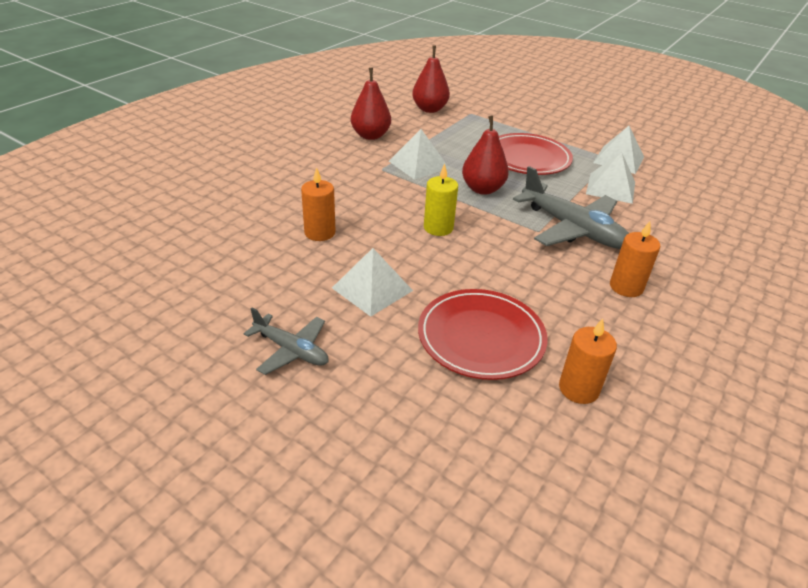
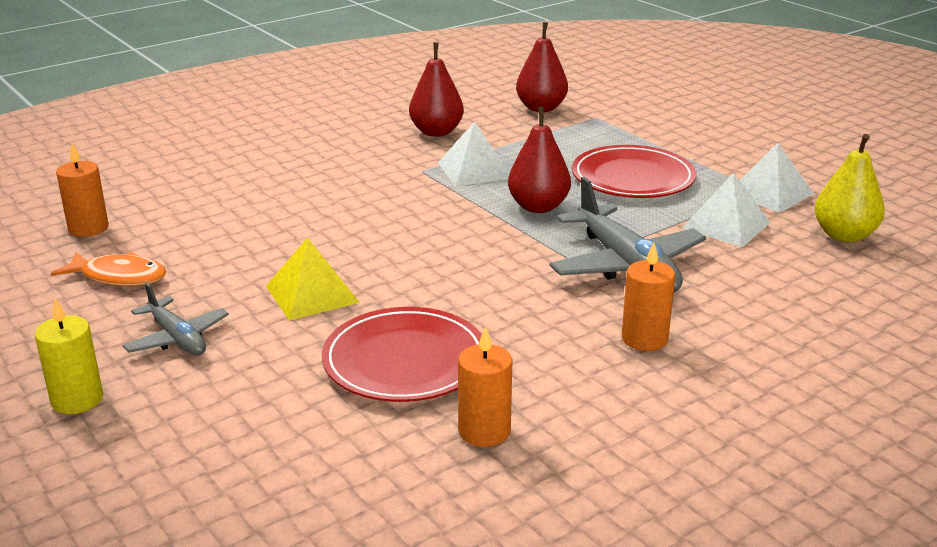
camera: 20 degrees right, 10 degrees down
(204, 299) = (119, 277): none -> orange fish
(320, 232) = (293, 229): orange candle -> orange candle (88, 228)
(372, 289) = (312, 294): white pyramid -> yellow pyramid
(438, 228) = (444, 242): yellow candle -> yellow candle (77, 400)
(684, 186) = (844, 235): none -> yellow pear

